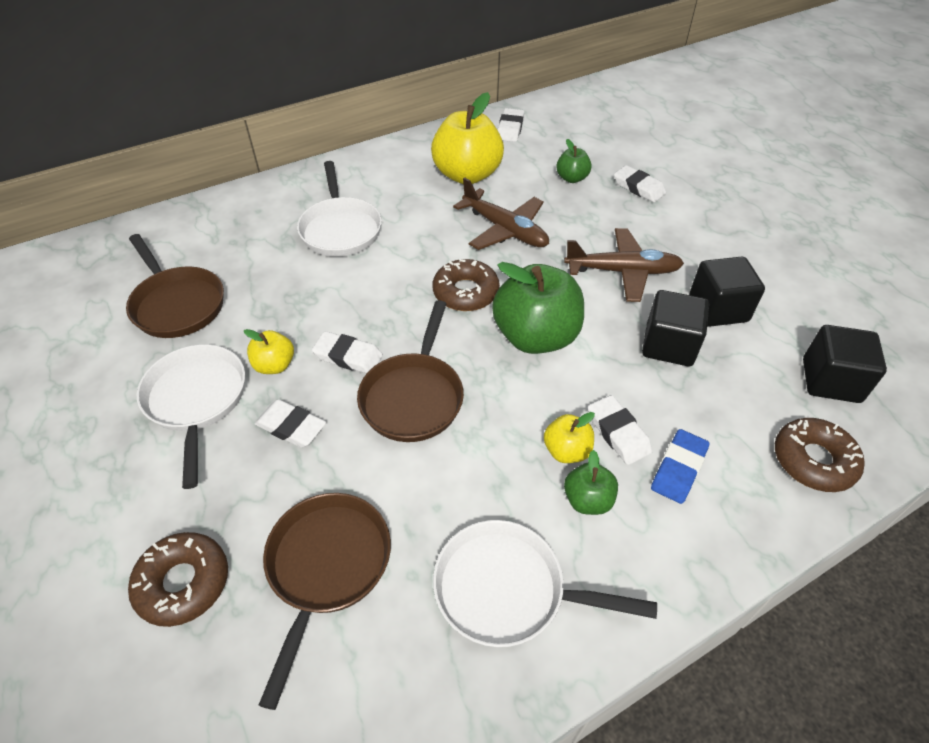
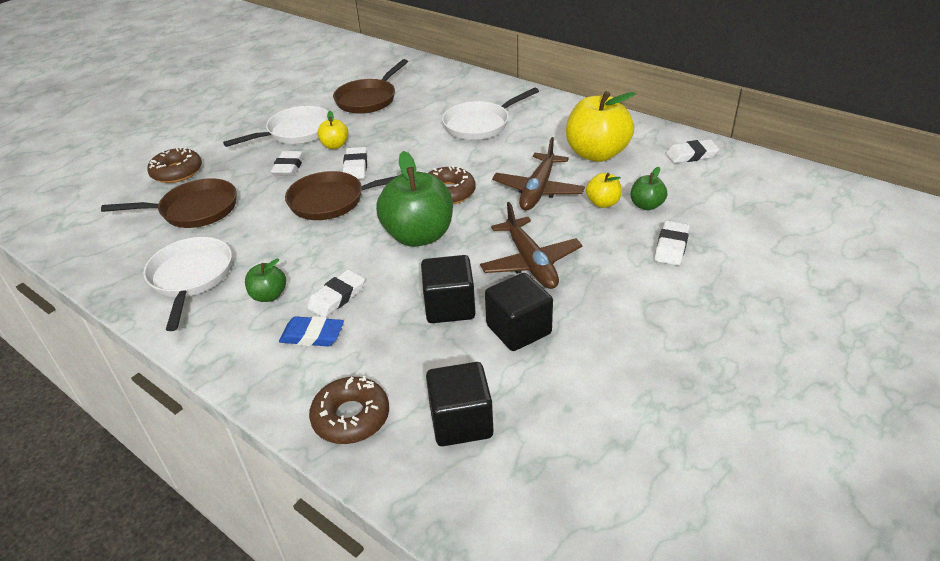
camera: 70 degrees right, 10 degrees down
(566, 451) = (310, 276): yellow apple -> yellow apple (603, 203)

